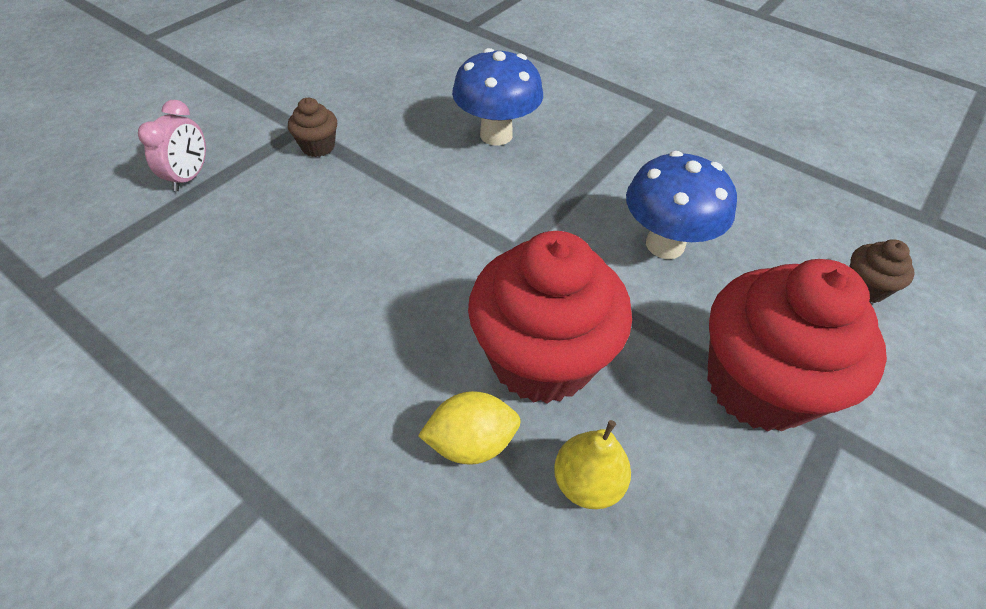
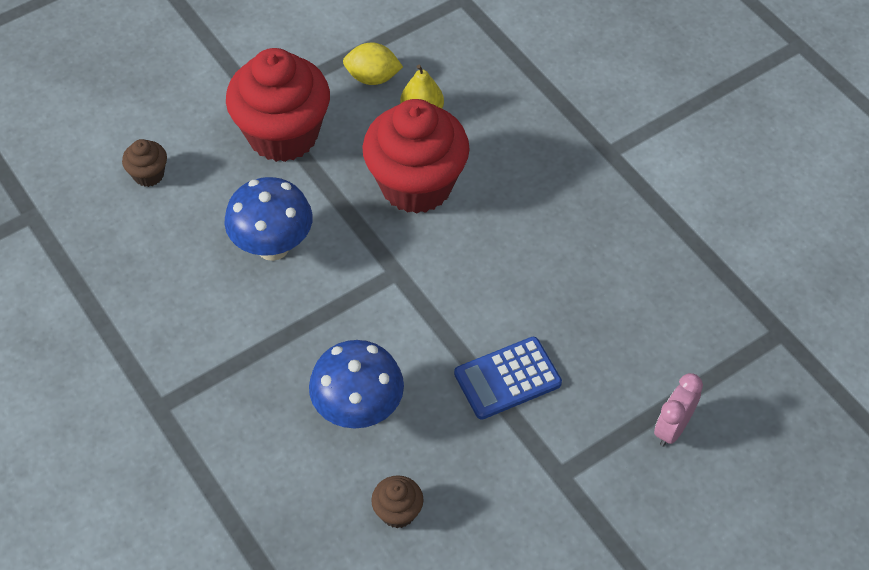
camera: 160 degrees left, 5 degrees up
(318, 146) = (545, 440): brown cupcake -> brown cupcake (398, 512)
(364, 182) = (507, 378): none -> blue calculator
(471, 442) = (481, 148): yellow lemon -> yellow lemon (372, 78)

